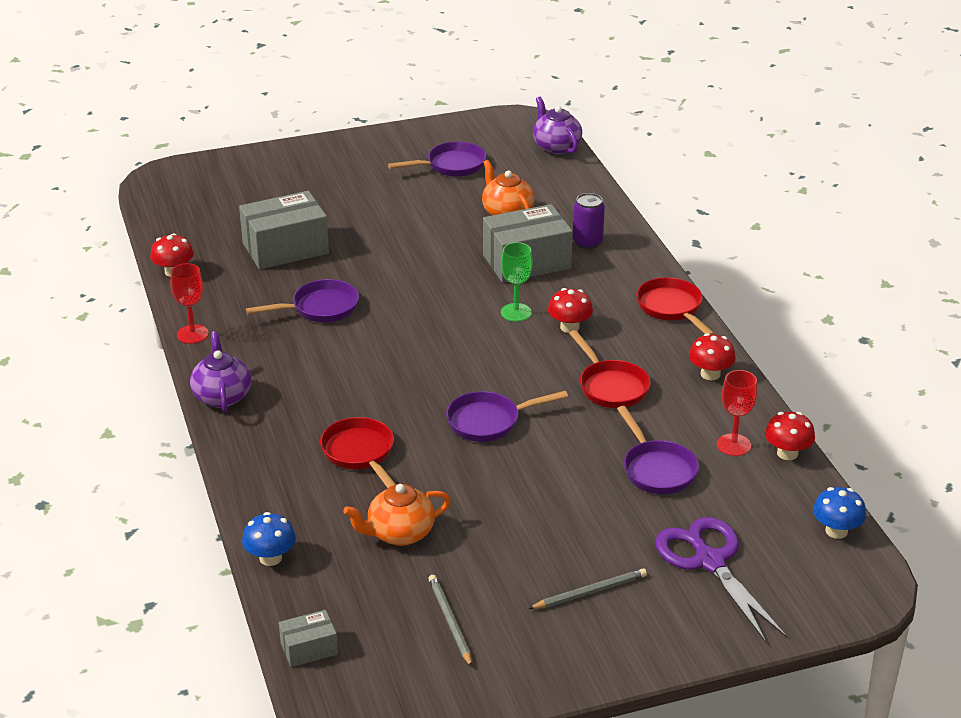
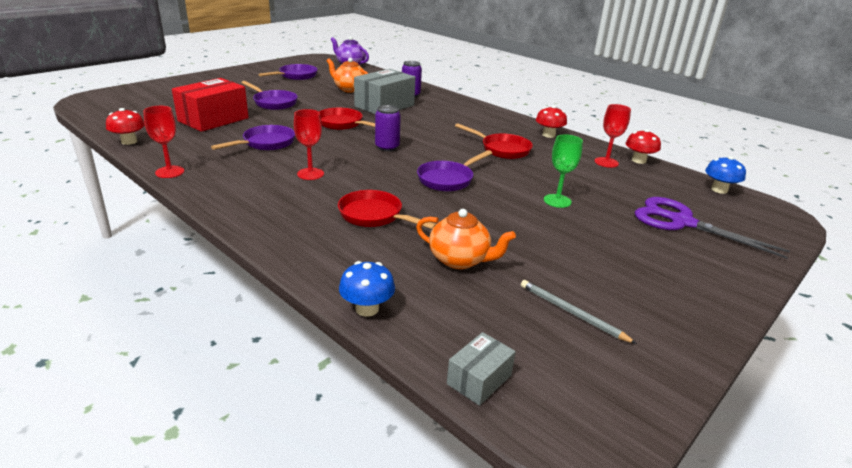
camera: 30 degrees left, 5 degrees down
(222, 396) = (224, 203): purple teapot -> none
(285, 248) = (213, 119): grey box -> red box
(337, 373) = (310, 174): none -> red goblet
(399, 533) = (460, 260): orange teapot -> orange teapot turned 105 degrees counterclockwise
(461, 348) = (387, 147): none -> purple can
(516, 312) = (403, 127): green goblet -> green goblet (557, 201)
(569, 327) = (443, 128): red mushroom -> none
(589, 592) = (639, 261): grey pencil -> none
(657, 469) = (582, 182): purple pan -> purple pan (273, 103)
(671, 308) = (490, 113): red pan -> red pan (342, 124)

